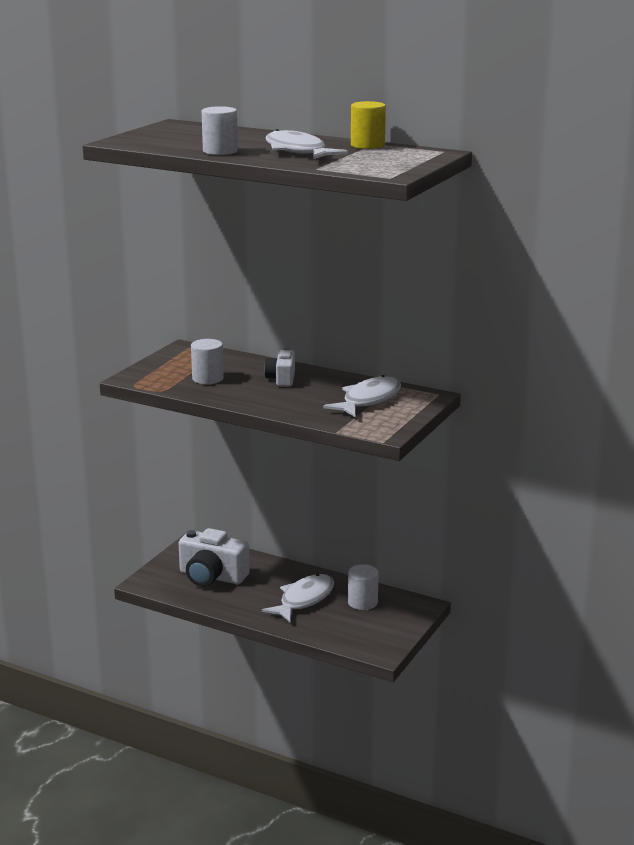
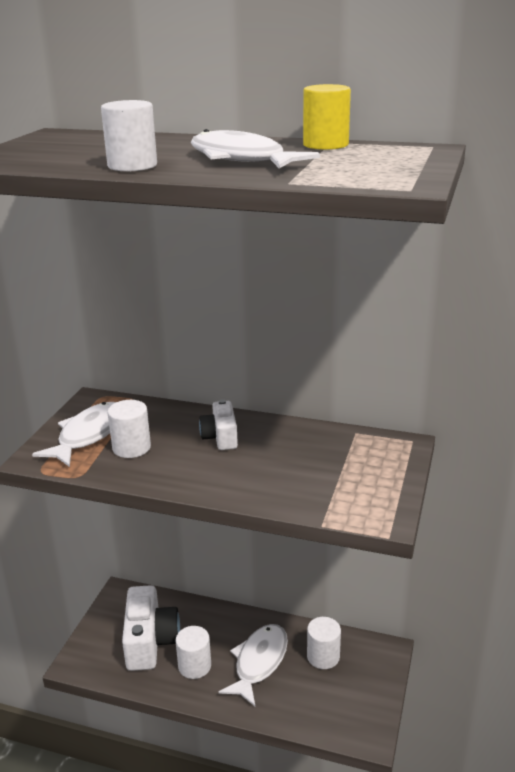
camera: 10 degrees left, 5 degrees up
(212, 577) = (150, 641): white camera -> white camera turned 105 degrees counterclockwise
(246, 595) = (194, 666): none -> white cylinder
(368, 400) = (336, 461): white fish -> white fish (89, 435)

